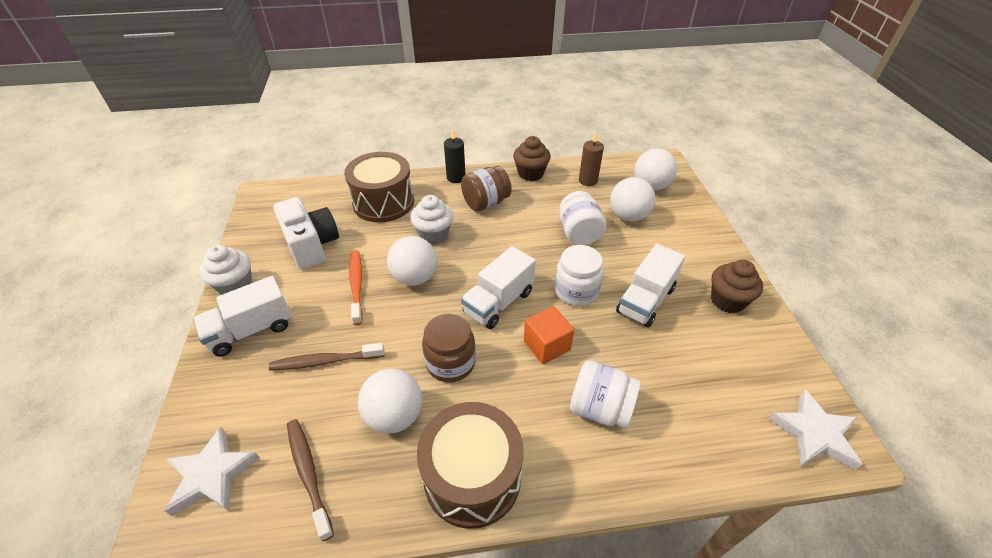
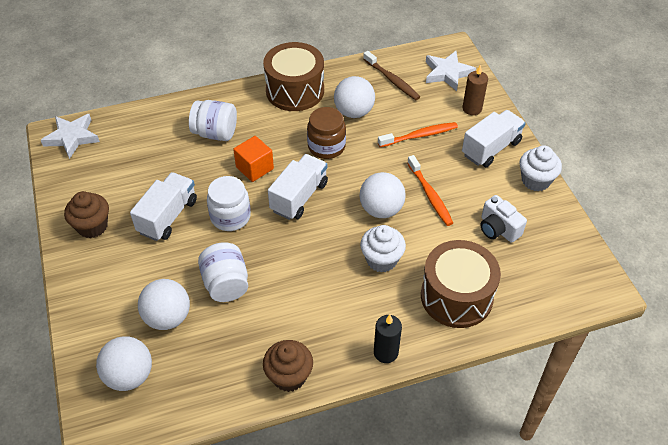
camera: 170 degrees right, 5 degrees up
(311, 245) = (498, 229): white camera -> white camera, size x0.65
(325, 361) = (419, 135): brown toothbrush -> orange toothbrush
(486, 203) = (337, 313): brown jar -> none
(588, 180) = (212, 374): brown candle -> brown candle (472, 109)

